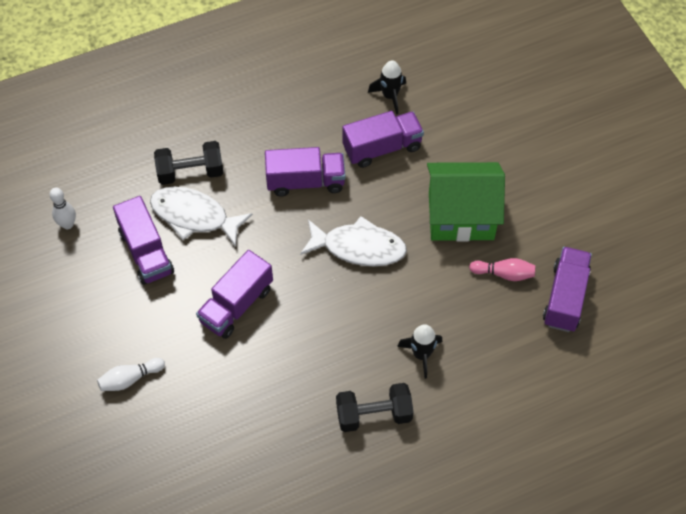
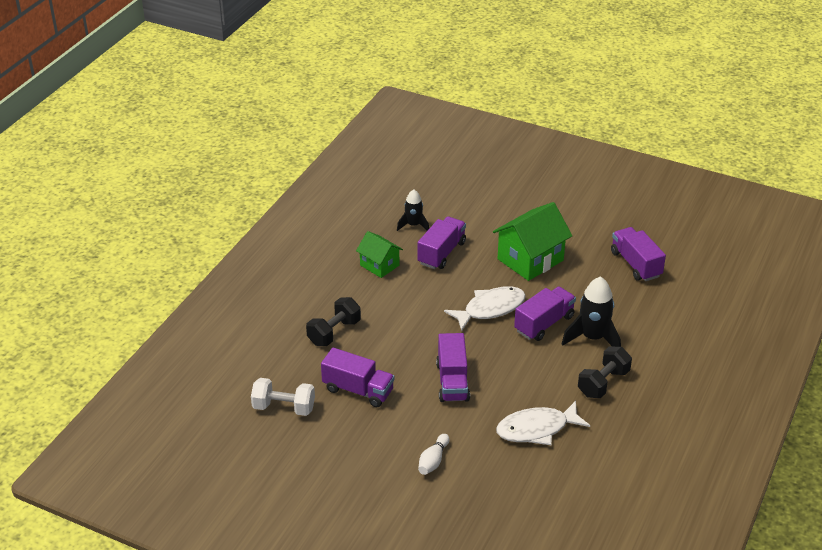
camera: 40 degrees left, 20 degrees down
(67, 224) = (284, 407): white bowling pin -> white dumbbell
(194, 216) = (366, 353): white fish -> white fish (537, 429)
(305, 181) = (415, 295): purple truck -> purple truck (544, 324)
(309, 123) = (379, 265): none -> green house
(421, 354) = (592, 338): black rocket -> black rocket, size x1.63
(504, 274) = (589, 273): pink bowling pin -> none

